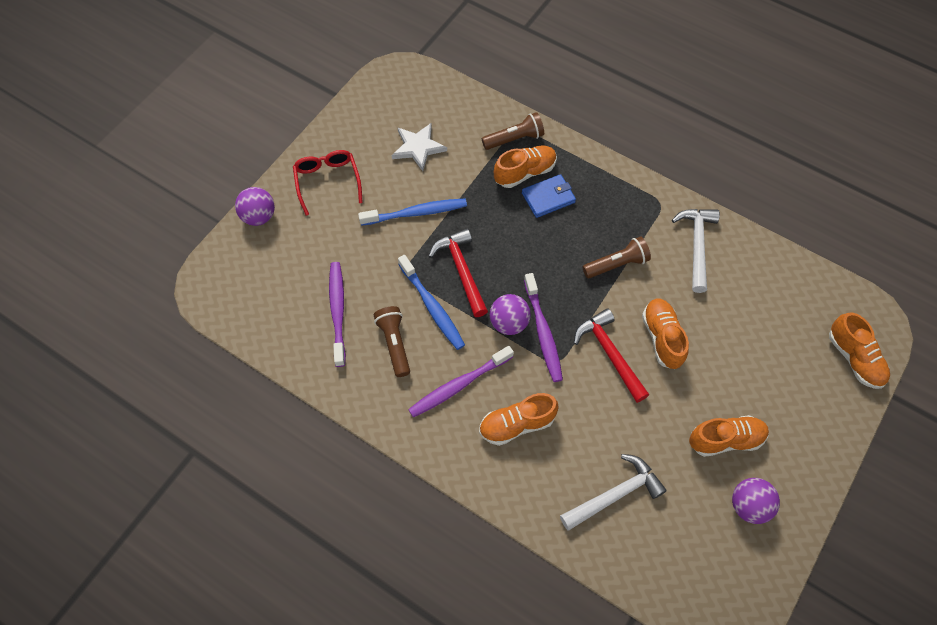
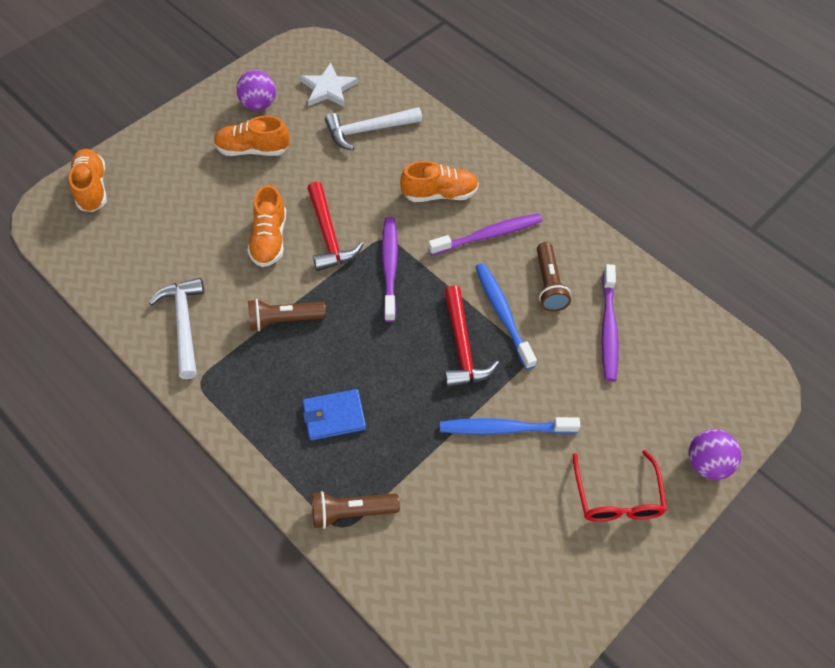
camera: 170 degrees left, 5 degrees down
(418, 147) = (488, 526): white star -> white star (328, 88)
(509, 323) = (423, 282): purple ball -> none
(525, 172) = (352, 457): orange shoe -> none
(696, 245) = (184, 324): white hammer -> white hammer turned 150 degrees clockwise

